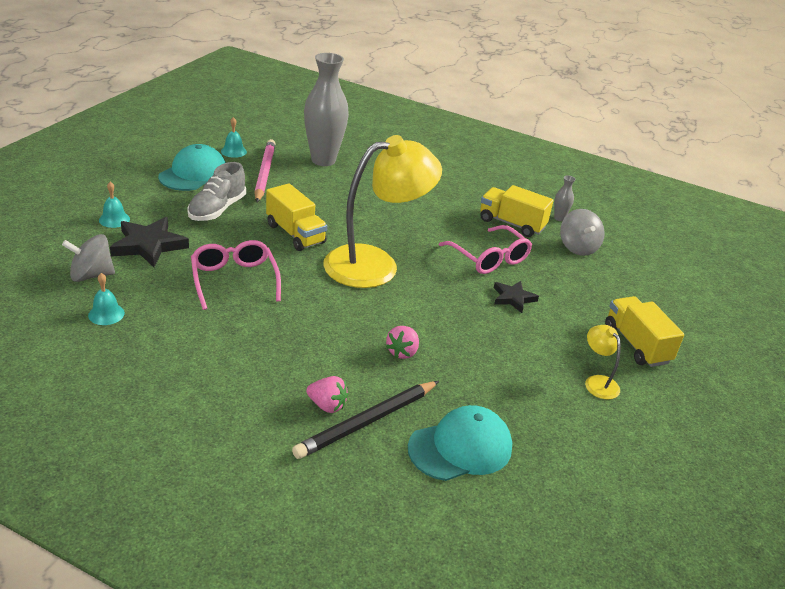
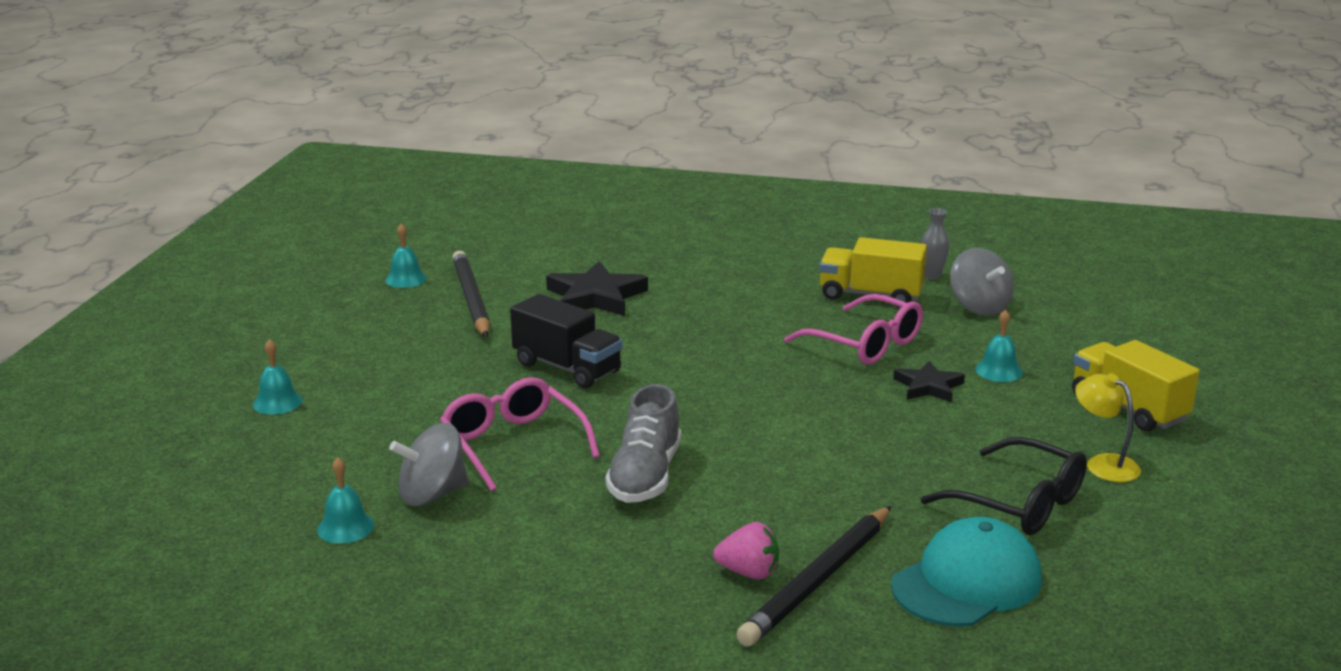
camera: 10 degrees left, 10 degrees down
(91, 275) = (289, 482): grey spinning top -> grey spinning top (432, 494)
(149, 245) = (353, 425): black star -> black star (596, 297)
(193, 173) = (362, 319): turquoise cap -> none
(217, 209) = (429, 359): grey shoe -> grey shoe (645, 476)
(264, 173) = (471, 299): pink pencil -> black pencil
(295, 234) = (567, 368): yellow truck -> black truck
(323, 160) = (549, 266): grey vase -> none
(375, 264) = (708, 383): yellow lamp -> none
(402, 352) = (815, 484): pink strawberry -> none
(526, 398) = (1019, 503): none -> black glasses
(565, 297) = (998, 371): none -> turquoise bell

